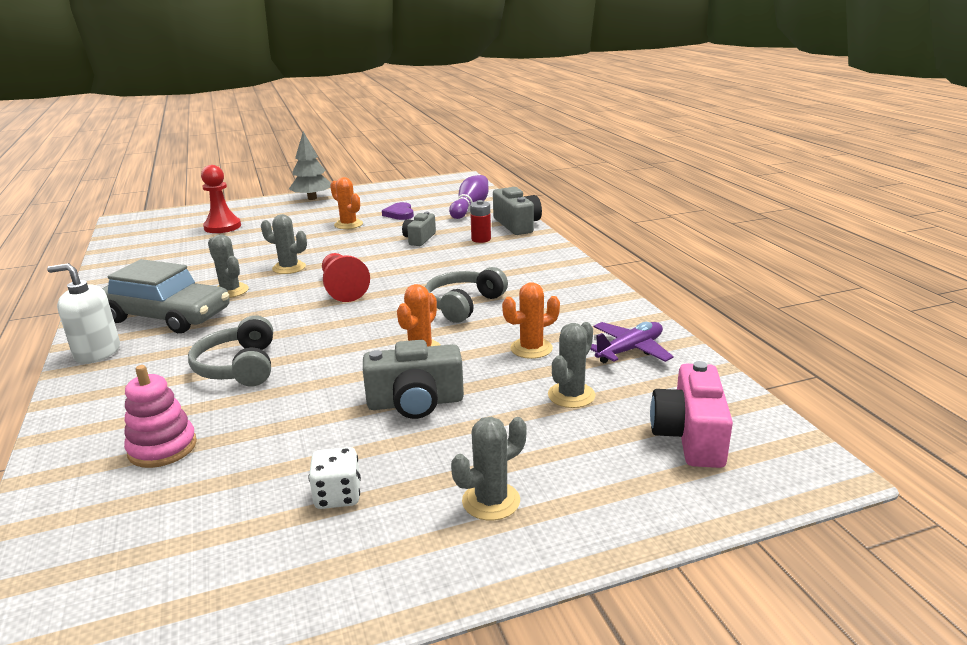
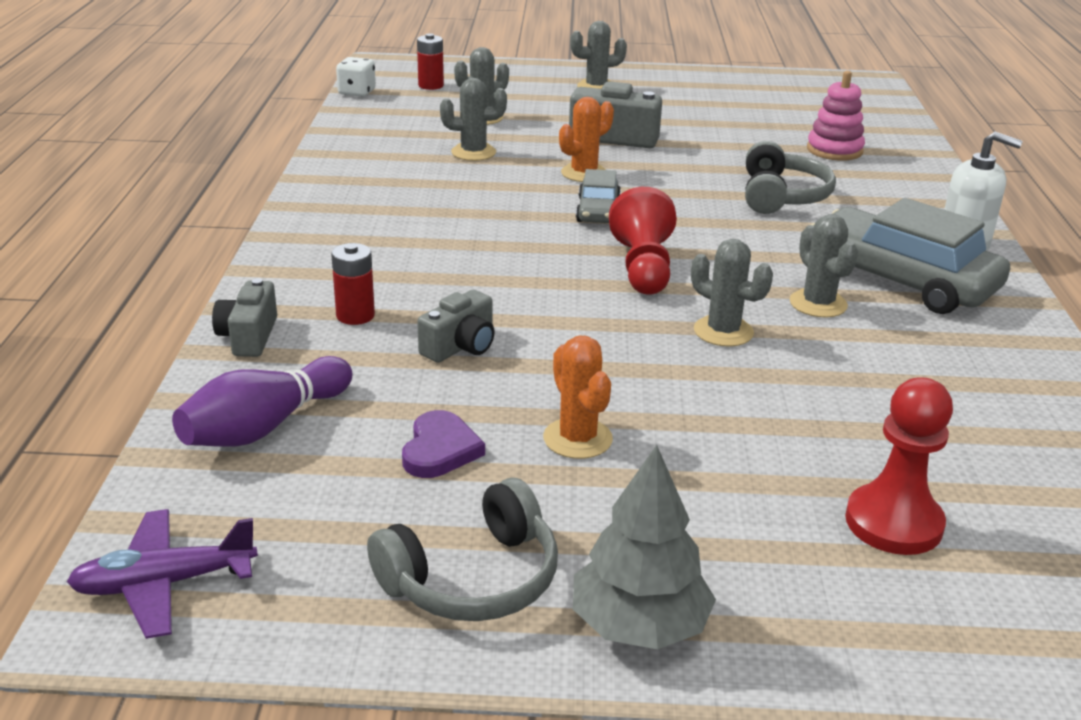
camera: 160 degrees left, 5 degrees up
(338, 496) = (695, 105): white dice -> white dice (357, 92)
(390, 319) = (598, 211): none -> grey car
(463, 305) = (498, 209): grey headphones -> grey headphones (473, 579)
(517, 225) = (248, 336): grey camera -> grey camera, size x0.66
(531, 348) = (473, 152): orange cactus -> grey cactus
(629, 350) = (386, 133): purple plane -> purple plane (164, 583)
(690, 436) = (431, 85): pink camera -> red battery

